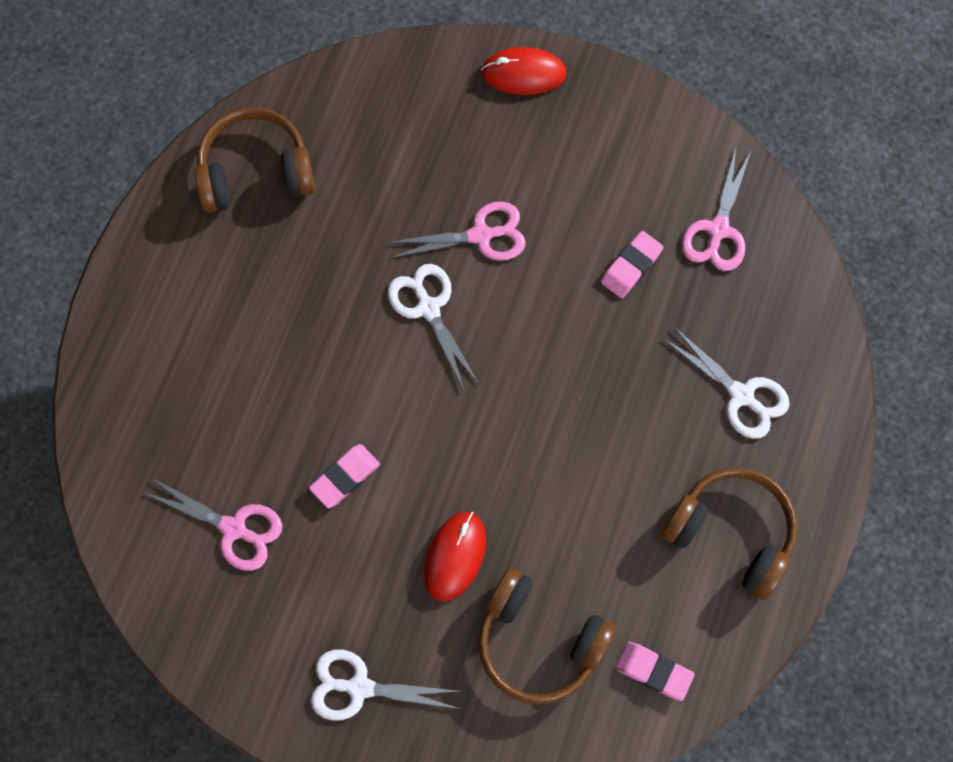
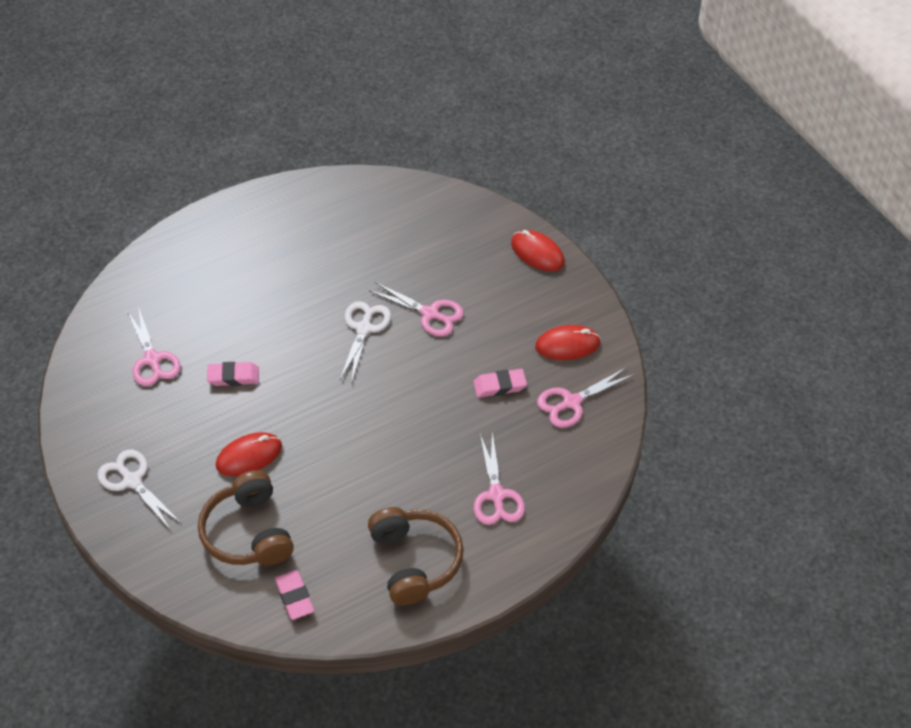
camera: 40 degrees right, 20 degrees down
(255, 172) = (341, 206): brown headphones -> none
(654, 164) = (567, 345): none -> red mouse
(741, 395) = (496, 495): white scissors -> pink scissors

